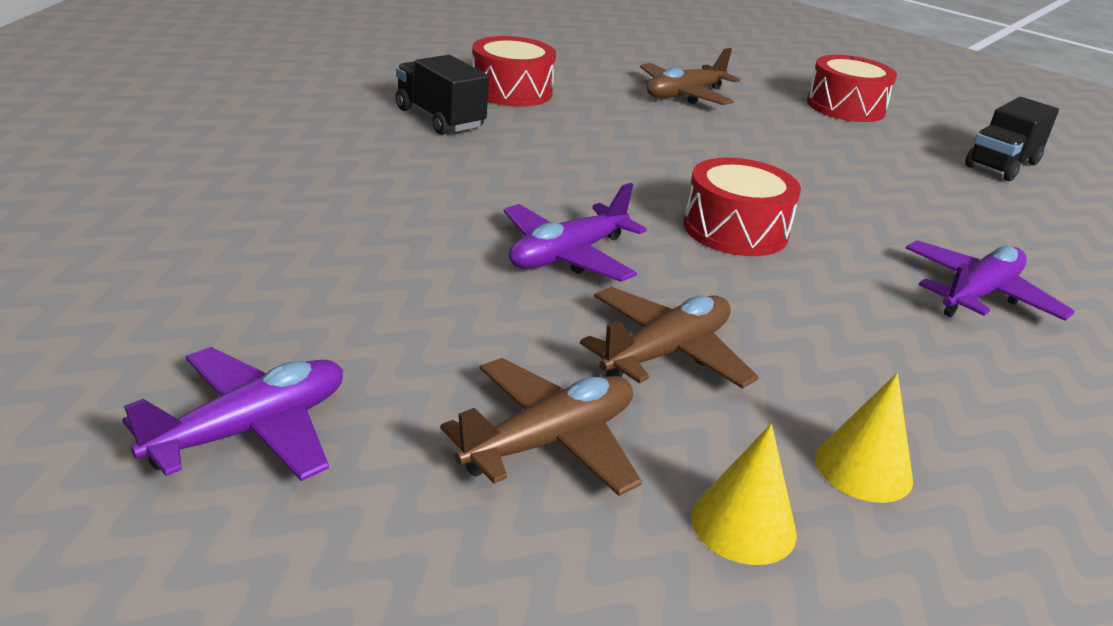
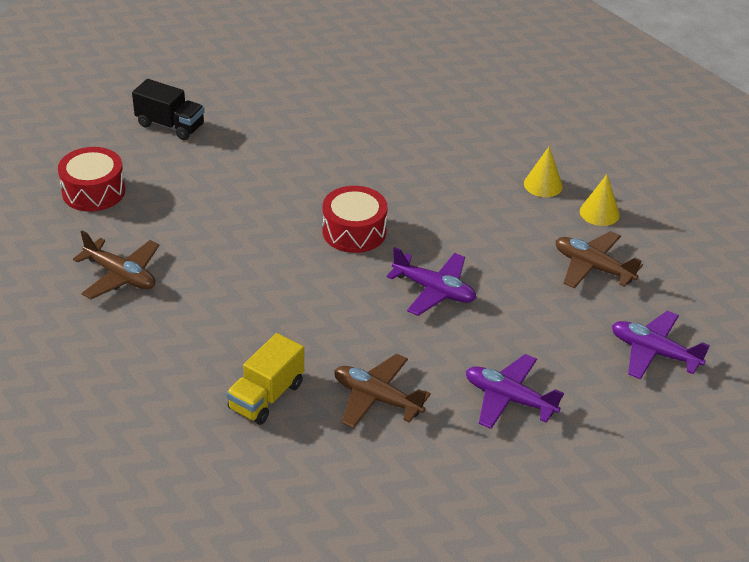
camera: 105 degrees left, 10 degrees up
(439, 119) = (266, 396): black truck -> yellow truck
(511, 91) = (176, 373): red drum -> none
(666, 353) = (503, 243): brown plane -> brown plane (377, 398)
(979, 295) = (369, 147): purple plane -> purple plane (509, 399)

